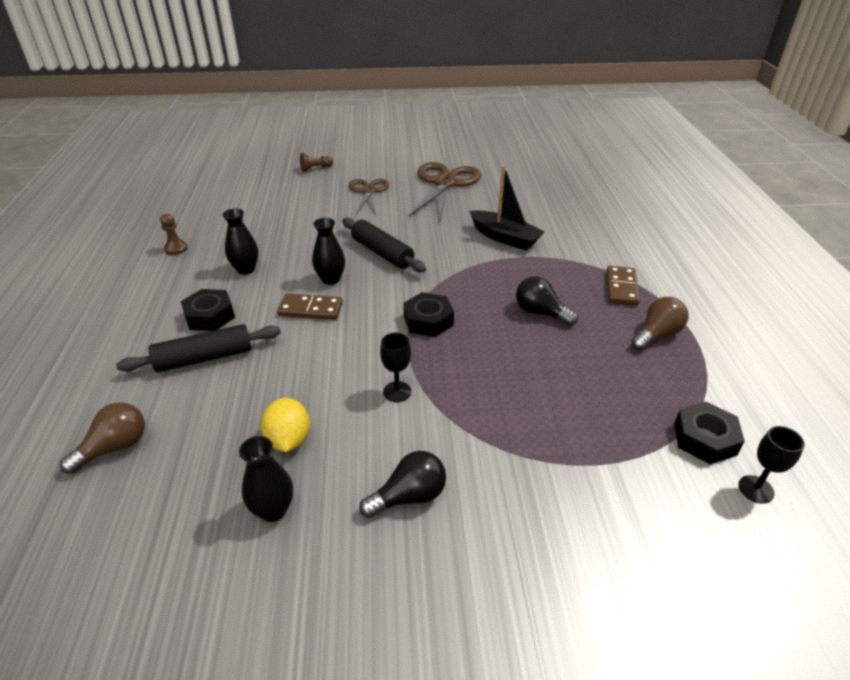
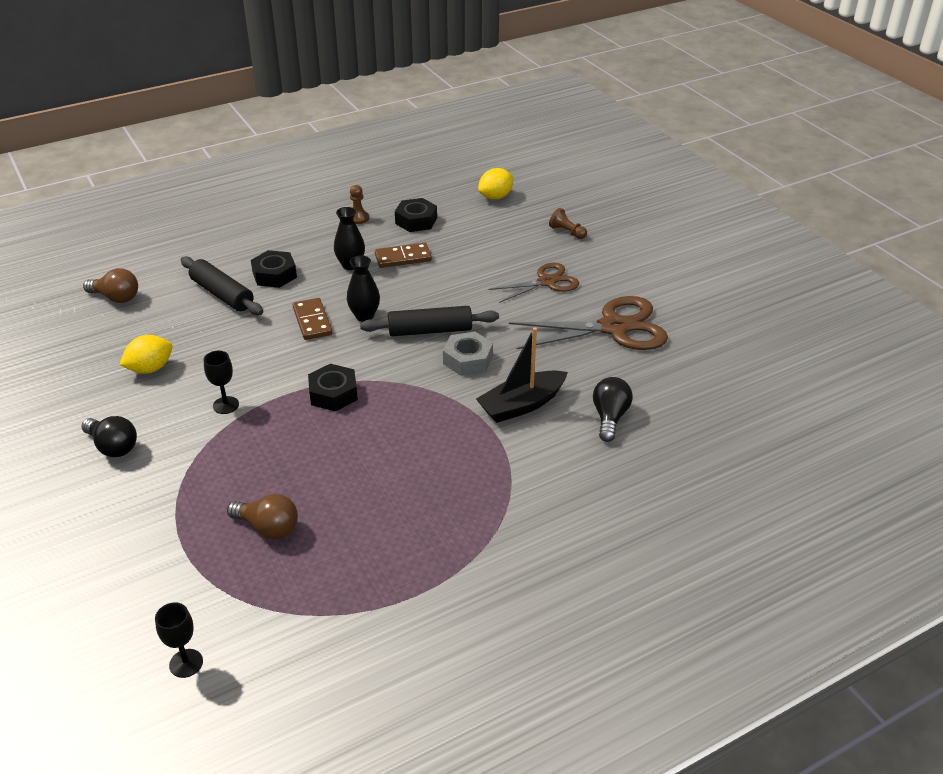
camera: 65 degrees right, 0 degrees up
(232, 181) = (495, 197): none -> yellow lemon
(273, 510) = (82, 387): black vase -> none
(382, 253) = (430, 330): black rolling pin -> black rolling pin turned 60 degrees clockwise
(434, 246) = (468, 360): none -> grey nut
(504, 238) = (522, 405): black boat -> black boat turned 45 degrees clockwise
(540, 312) = (389, 465): black light bulb -> black light bulb (609, 417)
(621, 288) = (476, 520): brown domino -> brown domino (403, 258)
(657, 334) = (398, 563): brown light bulb -> brown light bulb (268, 527)
(704, 439) = (242, 619): black nut -> black nut (416, 221)

